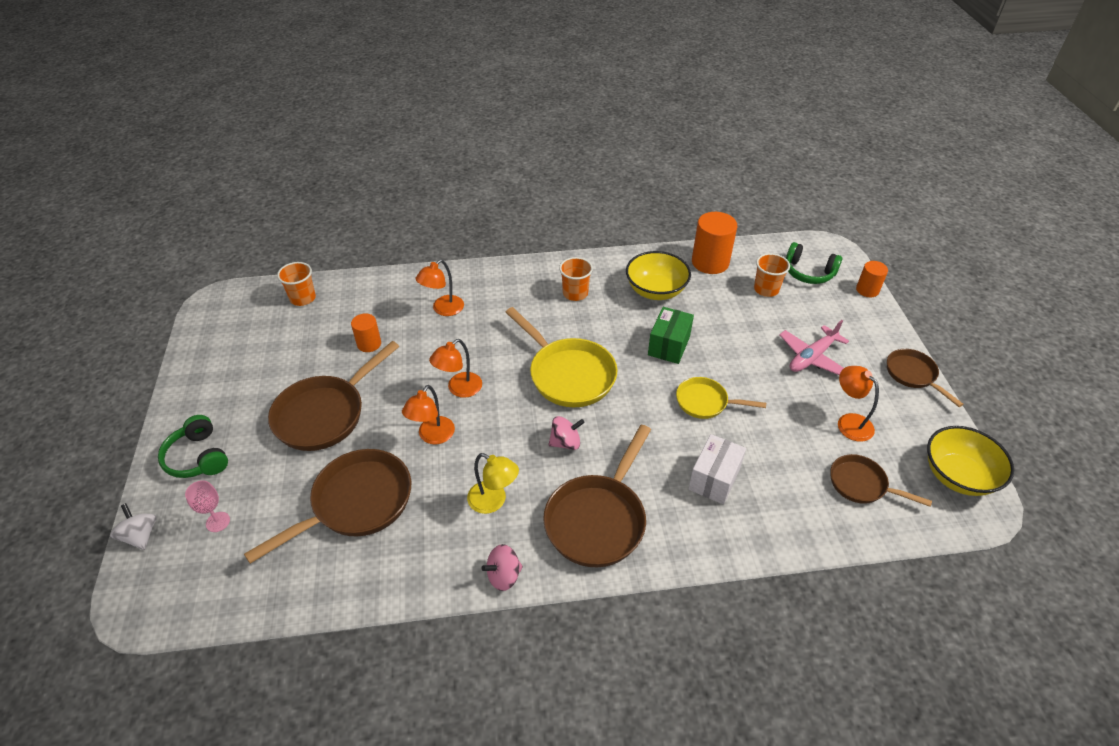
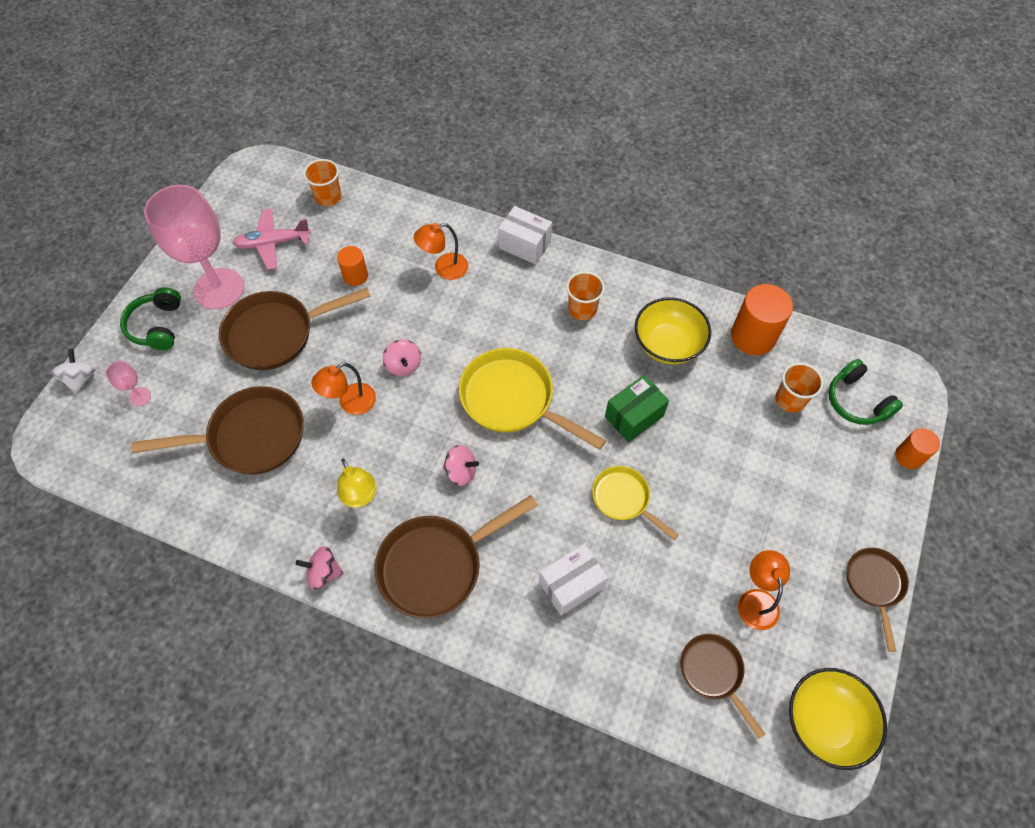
camera: 30 degrees right, 15 degrees up
(243, 403) = (219, 289): none -> pink goblet
(459, 389) = (403, 365): orange lamp -> pink spinning top
(498, 270) = (524, 245): none -> white box
(568, 374) = (512, 400): yellow pan -> yellow pan turned 135 degrees clockwise
(812, 357) = (776, 506): pink plane -> pink plane (273, 243)

